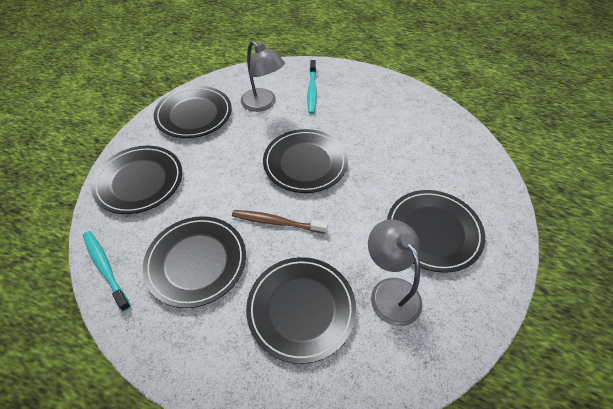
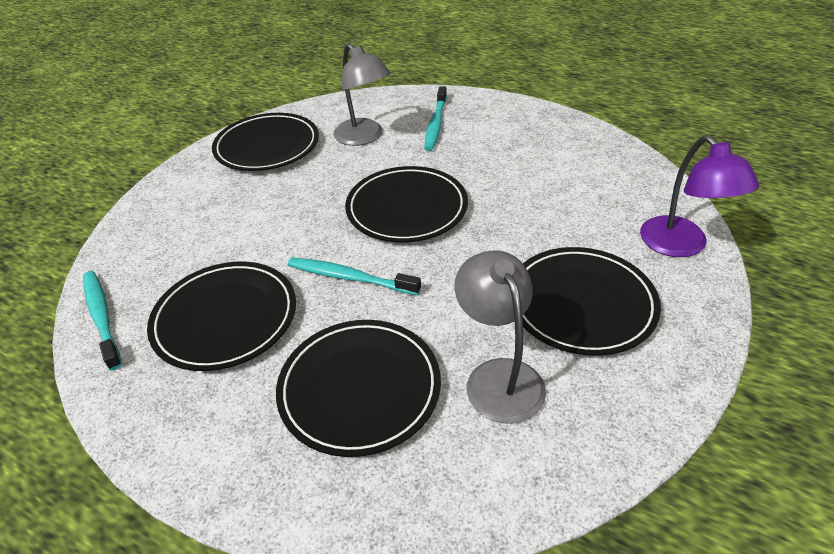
camera: 10 degrees right, 10 degrees down
(139, 181) = (174, 219): black plate -> none
(277, 222) = (350, 278): brown toothbrush -> turquoise toothbrush
(489, 182) = (681, 246): none -> purple lamp

